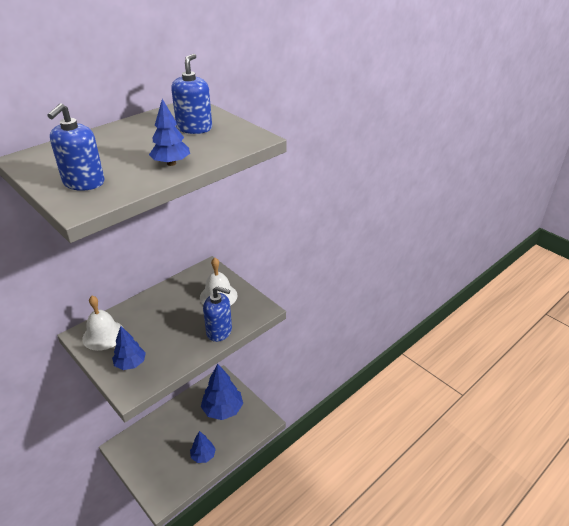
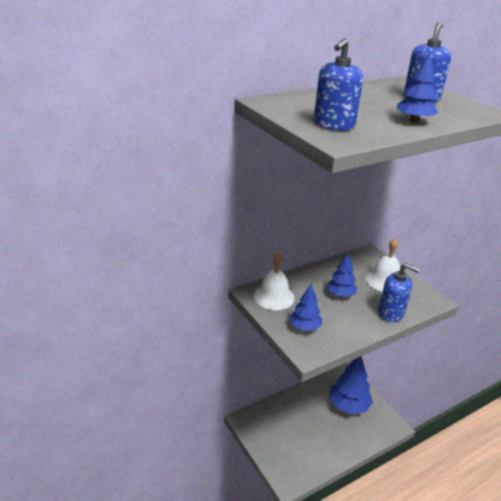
camera: 10 degrees right, 5 degrees down
(203, 456) = (330, 447): blue tree -> blue tree (340, 294)

